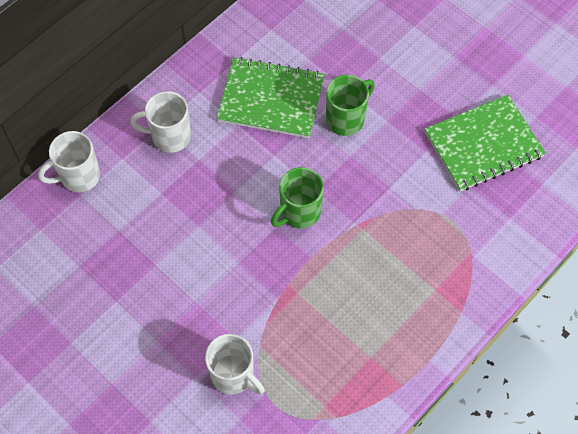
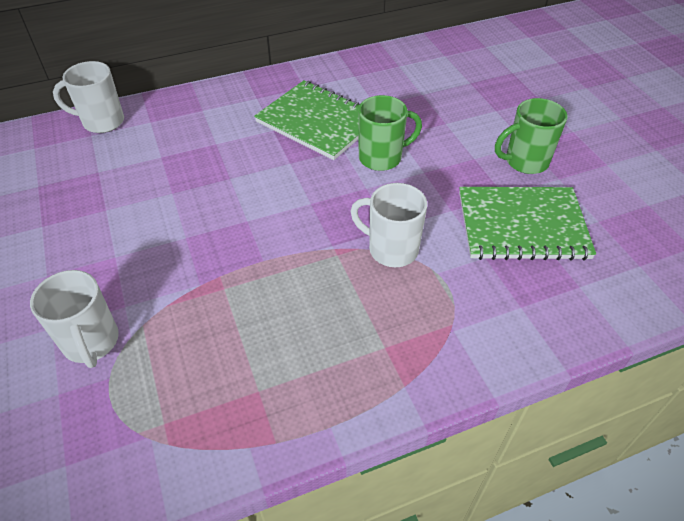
camera: 25 degrees right, 15 degrees down
(169, 136) = (204, 119): white mug -> white mug (391, 249)
(299, 212) = (279, 216): green mug -> green mug (525, 161)

